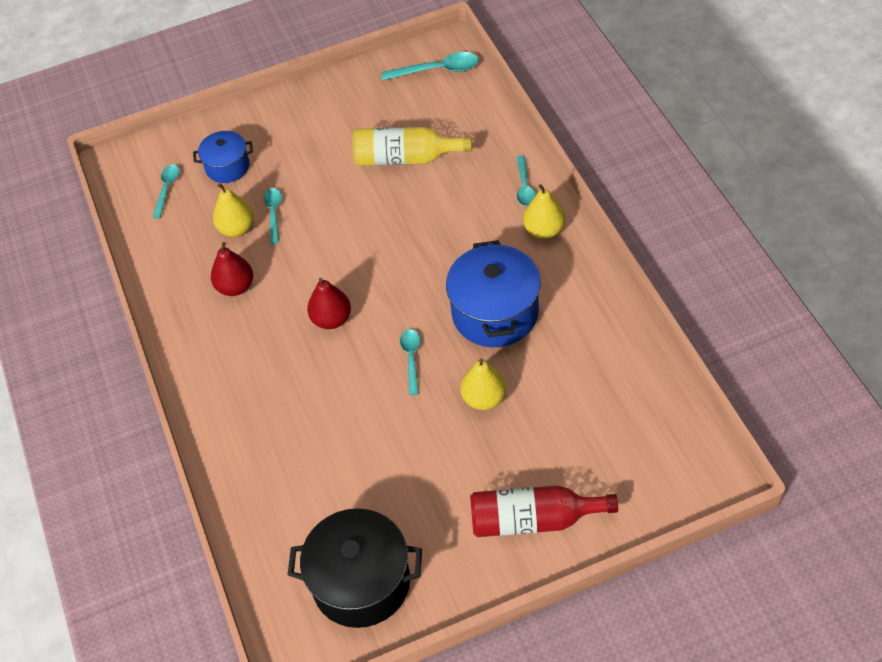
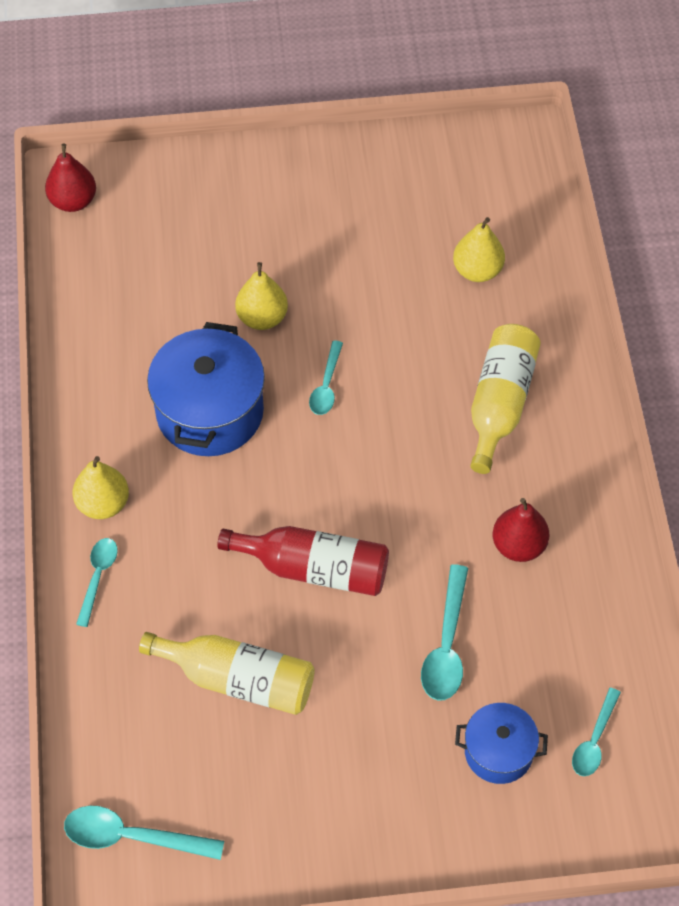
camera: 170 degrees left, 5 degrees up
(237, 228) = (502, 636): yellow pear -> yellow pear (477, 270)
(269, 384) = (500, 403): none -> yellow bottle
(274, 213) = (446, 645): turquoise spoon -> turquoise spoon, size x1.53
(331, 319) = (406, 463): red pear -> red pear (73, 201)
(361, 582) = (447, 180): black pot -> none
(533, 520) = (261, 188): red bottle -> red bottle (314, 568)

